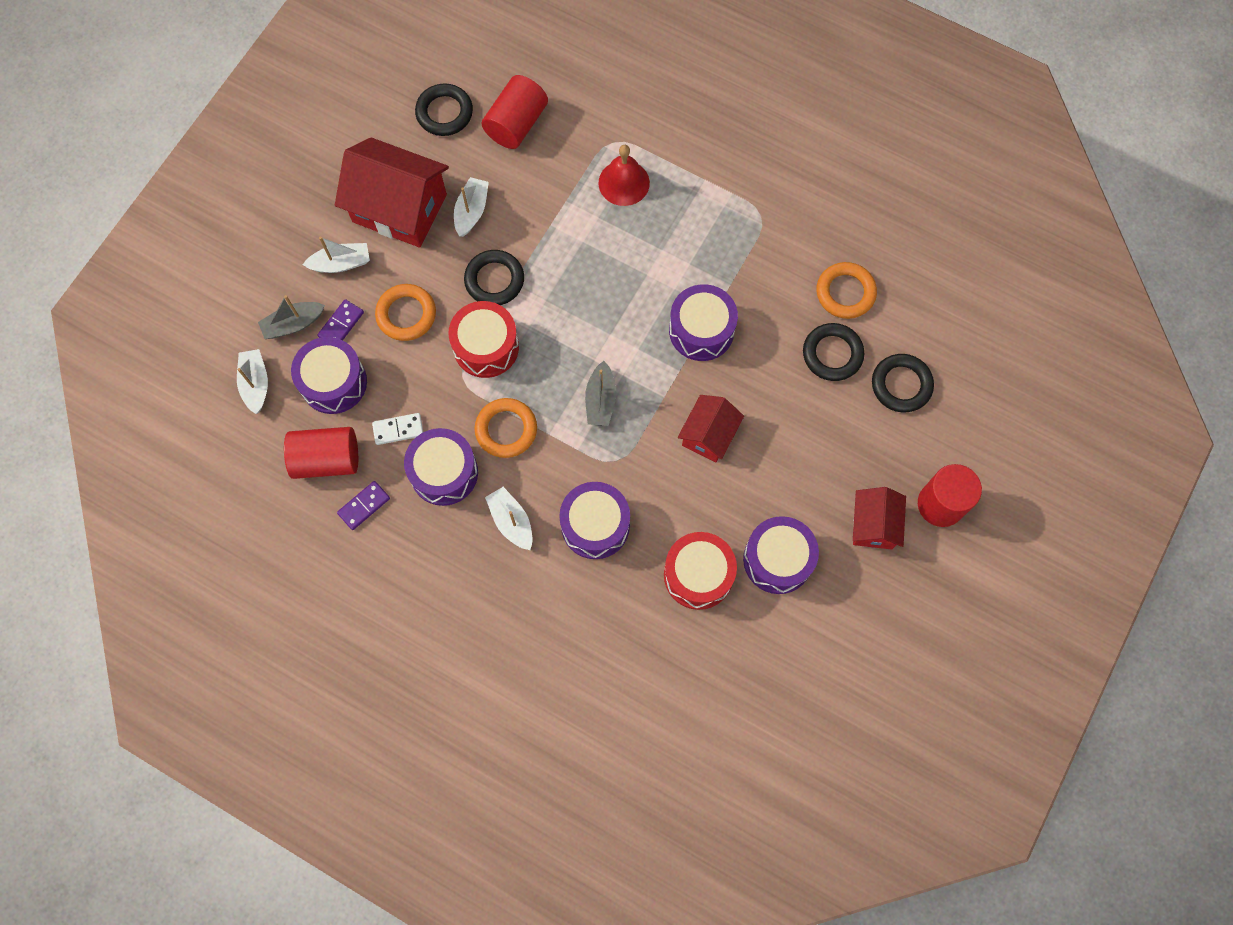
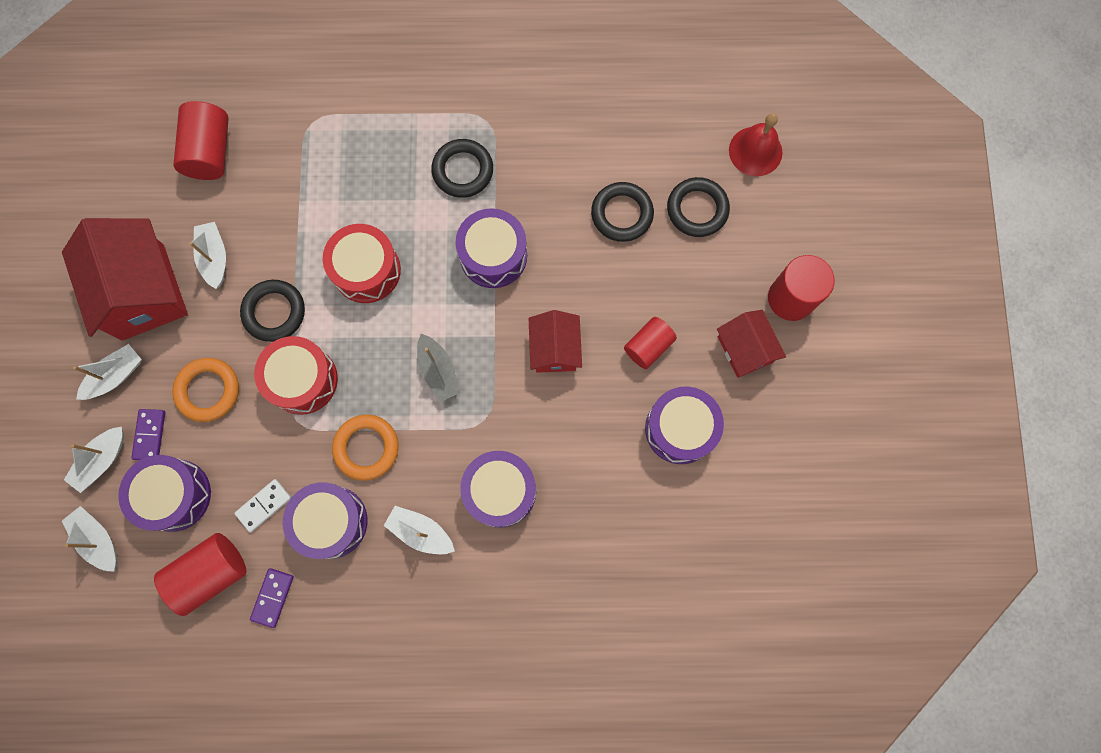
camera: 30 degrees left, 5 degrees up
(293, 324) = (102, 460): grey boat -> white boat
(399, 208) = (143, 292): red house -> red house turned 75 degrees clockwise
(444, 113) = (134, 177): black ring -> black ring (463, 171)
(624, 183) = (344, 155): red bell -> red bell (755, 151)
(698, 575) = (618, 483): red drum -> red drum (366, 270)
(790, 476) = (648, 346): none -> red cylinder
(845, 293) = (601, 152): orange ring -> none

